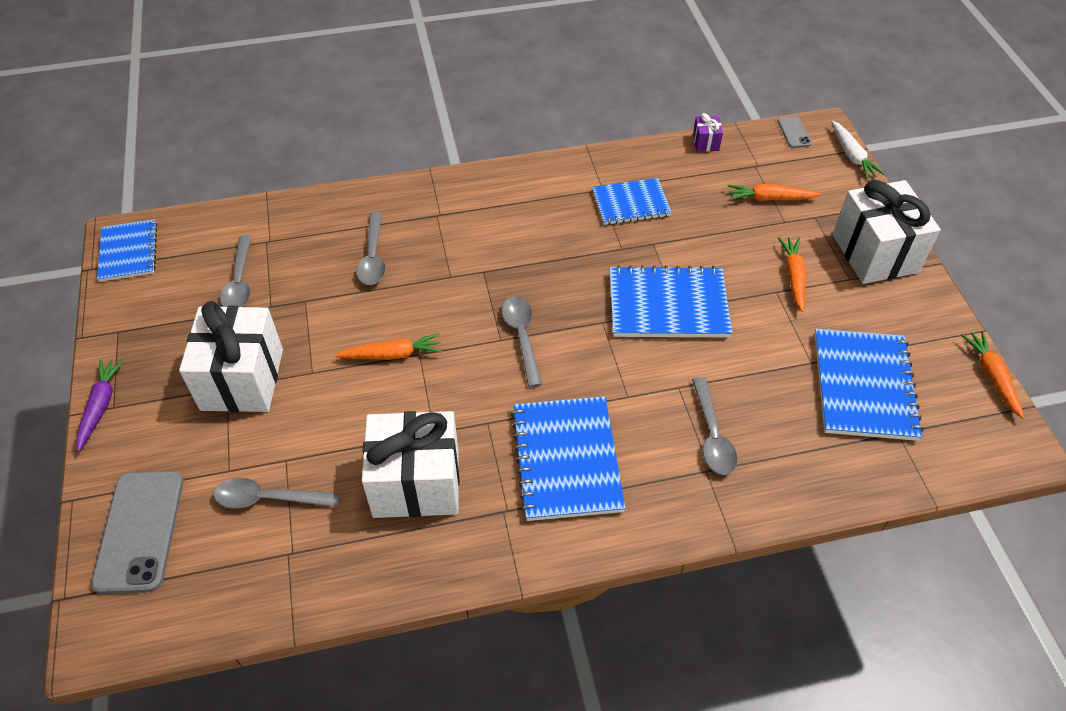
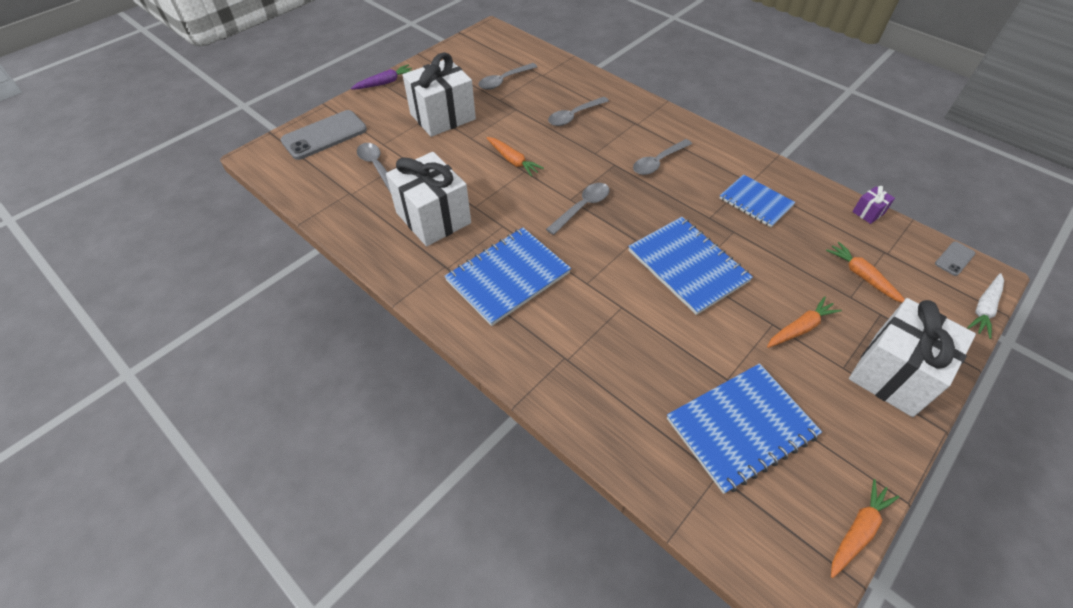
camera: 55 degrees right, 0 degrees up
(128, 252) = (484, 37): blue notebook -> none
(712, 435) = (598, 346): grey spoon -> grey spoon (658, 162)

